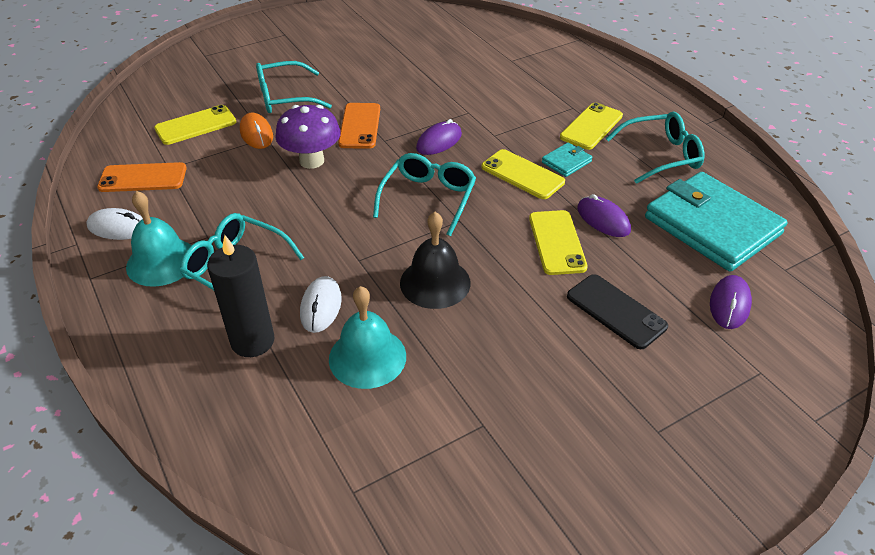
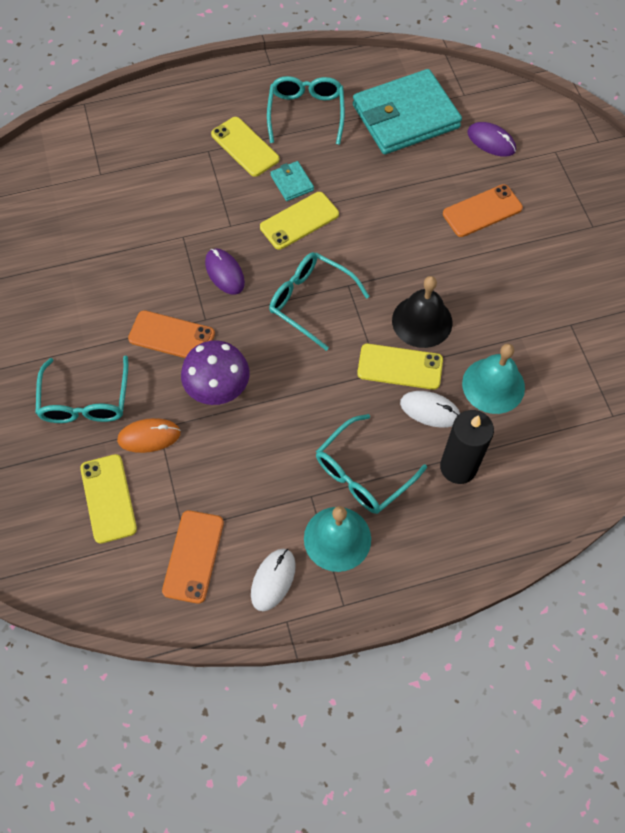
camera: 75 degrees left, 20 degrees up
(557, 242) = (396, 223): yellow phone -> yellow phone (400, 367)
(603, 219) = (377, 183): purple mouse -> none
(616, 311) = (482, 211): black phone -> orange phone

